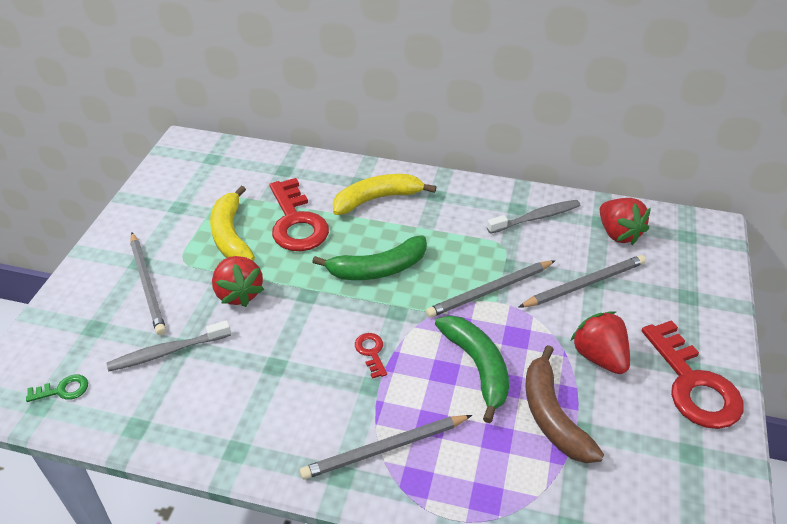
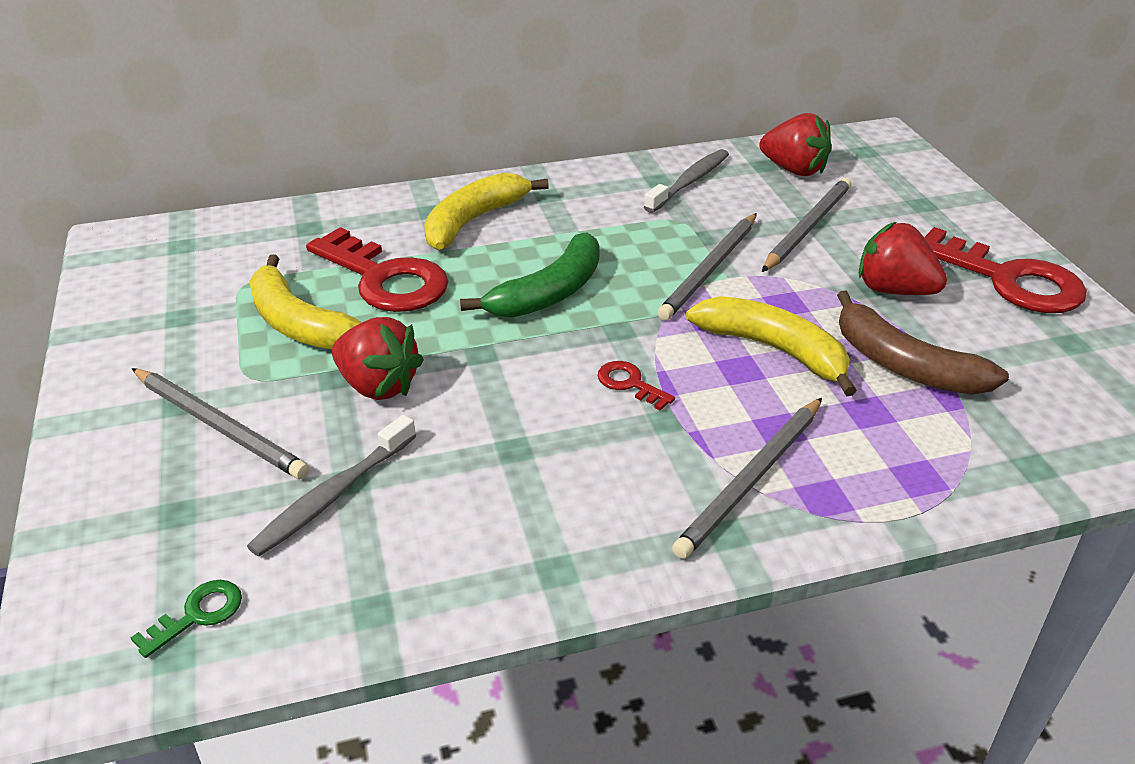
camera: 30 degrees left, 5 degrees down
(477, 367) = (774, 350): green banana -> yellow banana

